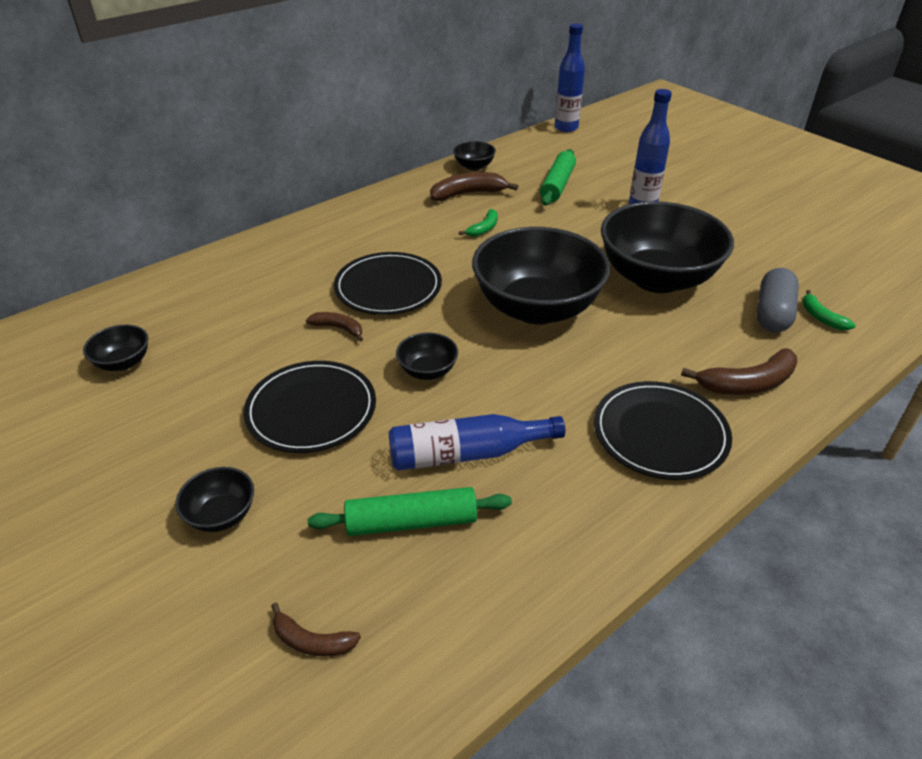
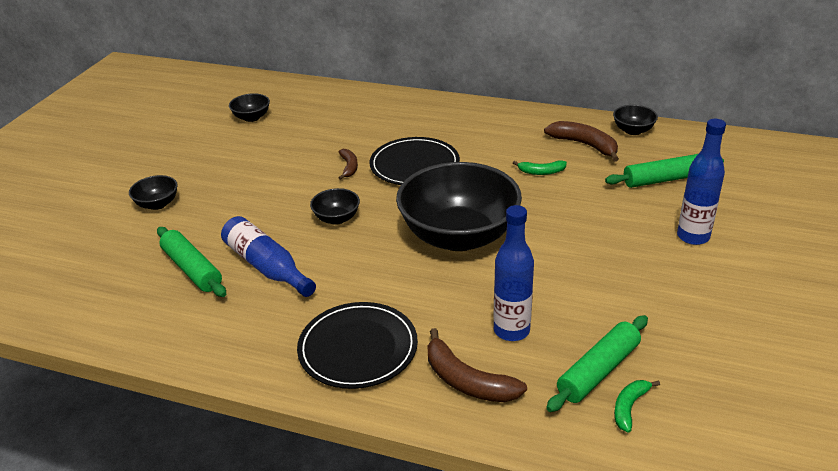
camera: 60 degrees right, 5 degrees down
(311, 410) = (262, 193): black plate -> none
(312, 641) = (88, 272): brown banana -> none
(566, 128) = (783, 146): blue bottle -> blue bottle (511, 330)
(657, 278) = (575, 283): black bowl -> none
(772, 313) = (598, 371): grey capsule -> green rolling pin

